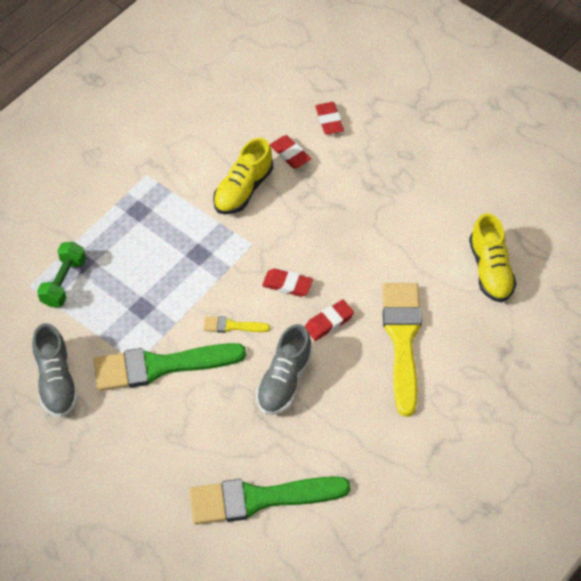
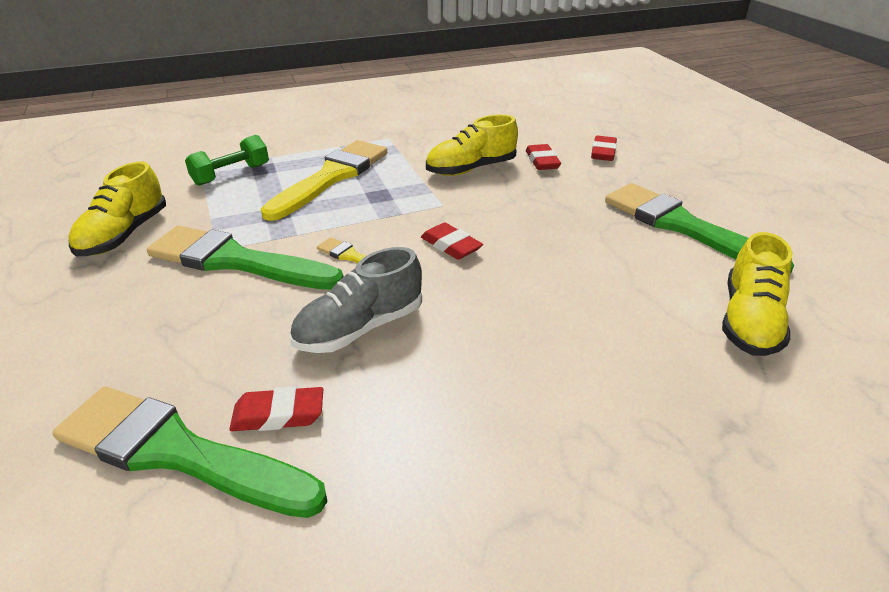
camera: 30 degrees right, 20 degrees down
(56, 381) = (124, 235): grey shoe -> yellow shoe
(329, 322) = (472, 294): red eraser -> red eraser (278, 415)
(402, 340) = (562, 348): yellow brush -> yellow brush (331, 177)
(423, 194) = (682, 226): none -> green brush

